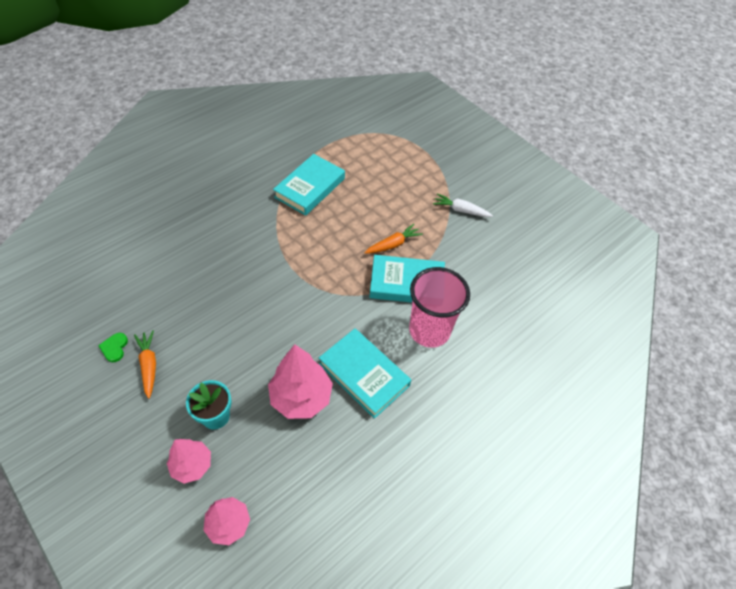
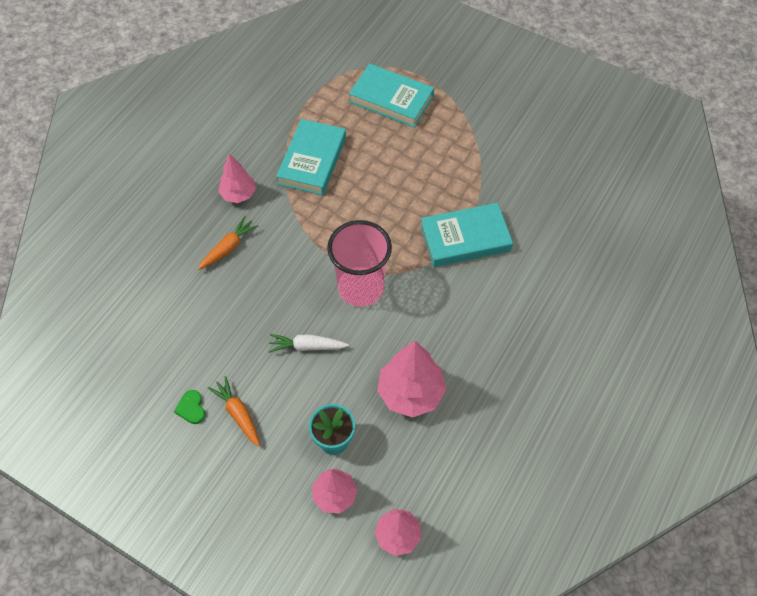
camera: 15 degrees left, 5 degrees up
(240, 196) = (238, 194): none -> pink tree
(364, 374) = (463, 349): turquoise book -> turquoise book (391, 99)
(393, 244) = (432, 199): orange carrot -> orange carrot (228, 247)
(429, 330) = (509, 282): pink cup -> pink cup (361, 288)
(461, 210) = (488, 136): white carrot -> white carrot (307, 346)

